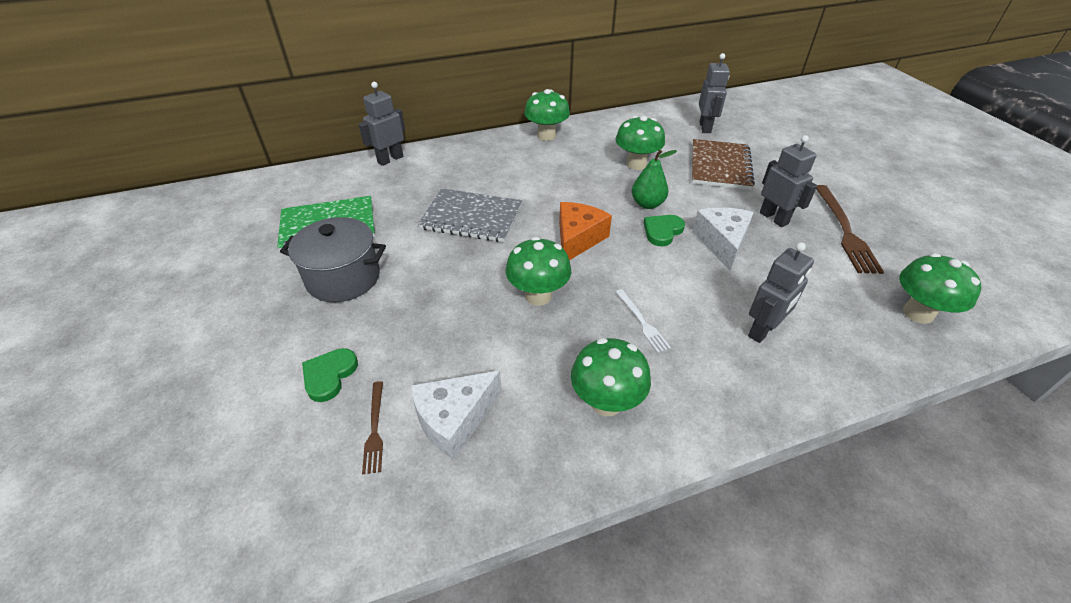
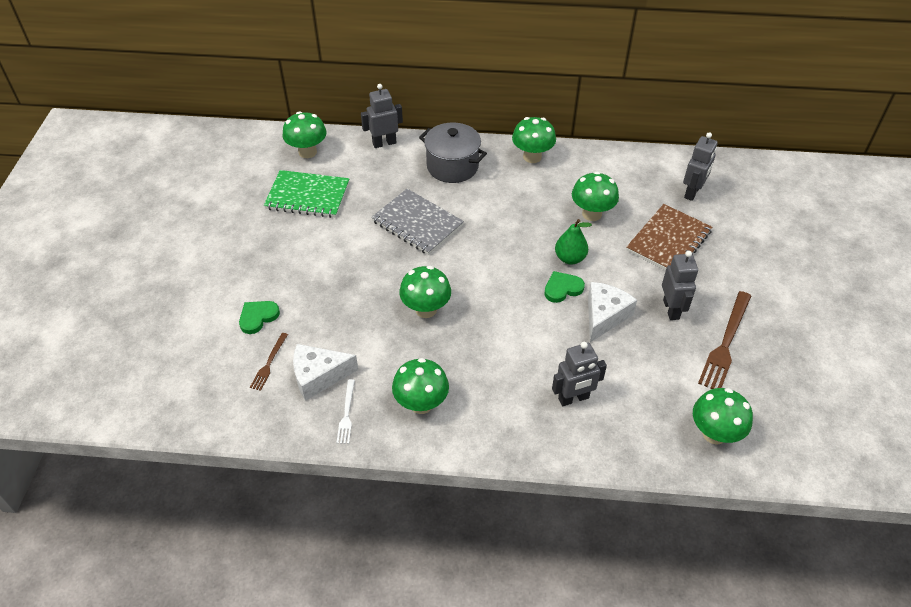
camera: 25 degrees right, 5 degrees up
(306, 187) = (307, 152): none -> green mushroom
(343, 278) = (298, 246): grey pot -> grey pot (452, 166)
(578, 239) = (488, 272): orange cheese -> none
(642, 322) = (487, 358): white fork -> white fork (346, 414)

